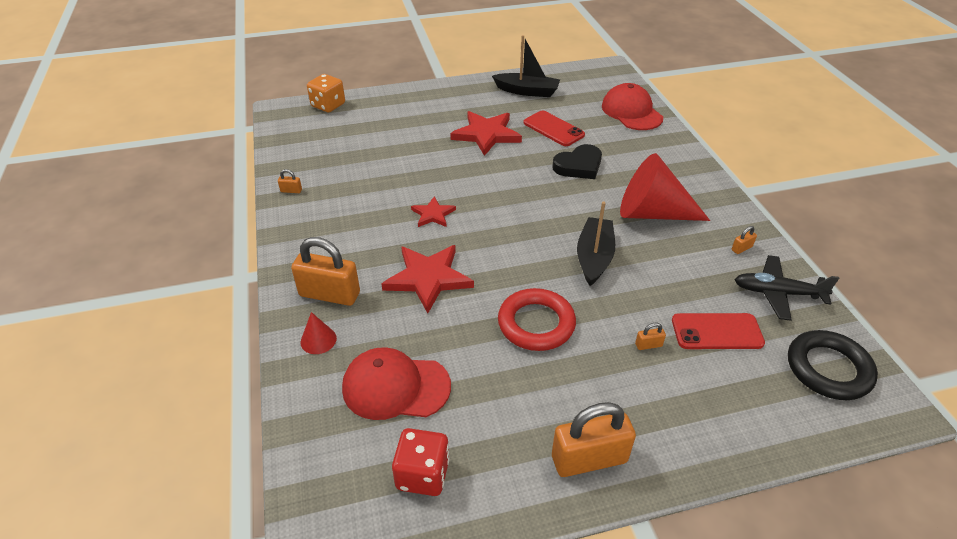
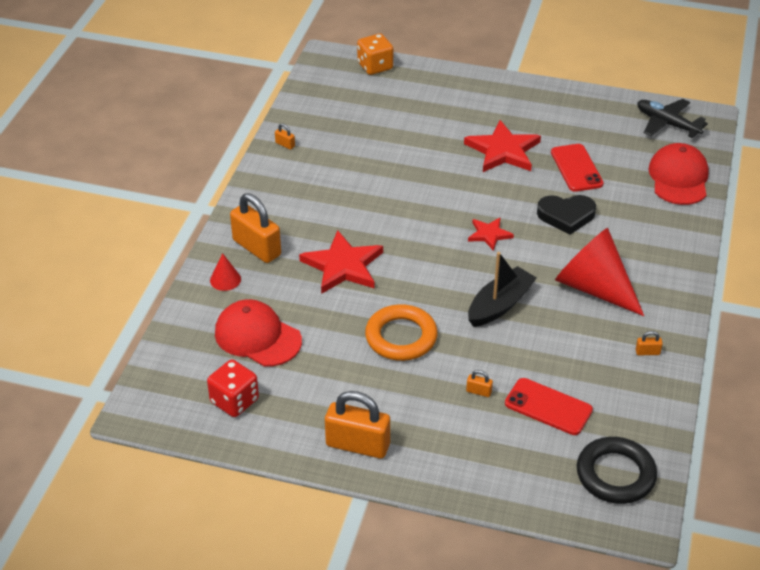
camera: 30 degrees right, 0 degrees up
(433, 214) = (390, 212): red star -> red star (489, 234)
(527, 91) = (587, 116): black boat -> none
(536, 323) = (401, 337): red ring -> orange ring
(777, 293) = (638, 401): black plane -> black plane (667, 124)

